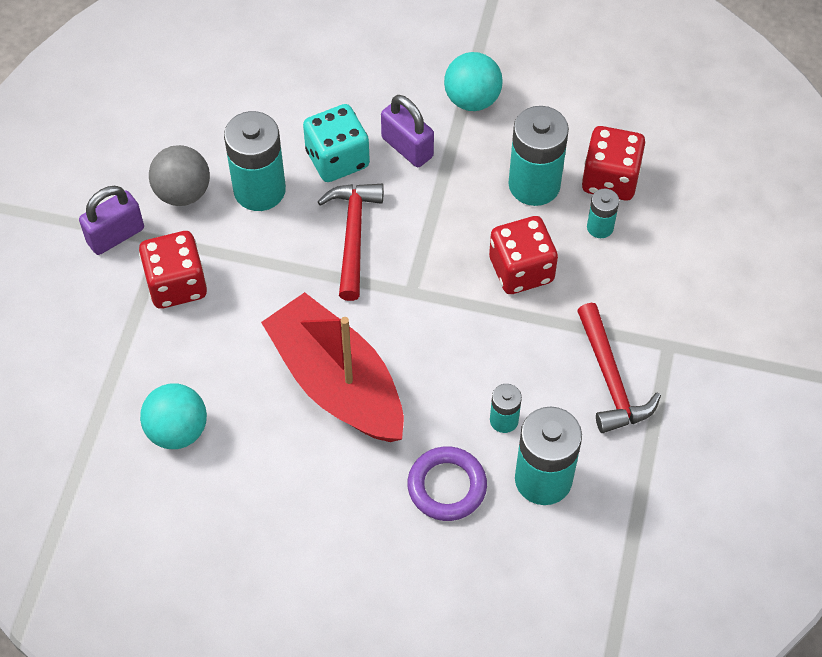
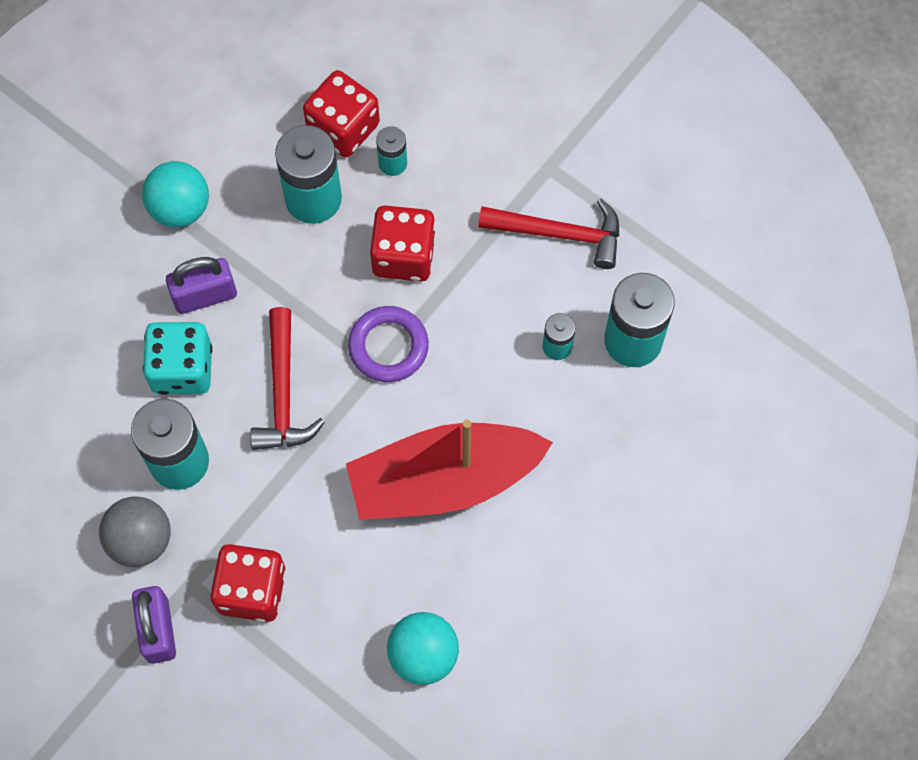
camera: 65 degrees left, 10 degrees up
(353, 235) = (283, 393): red hammer -> red hammer turned 120 degrees counterclockwise
(447, 486) = (601, 428): purple ring -> purple ring (388, 346)

